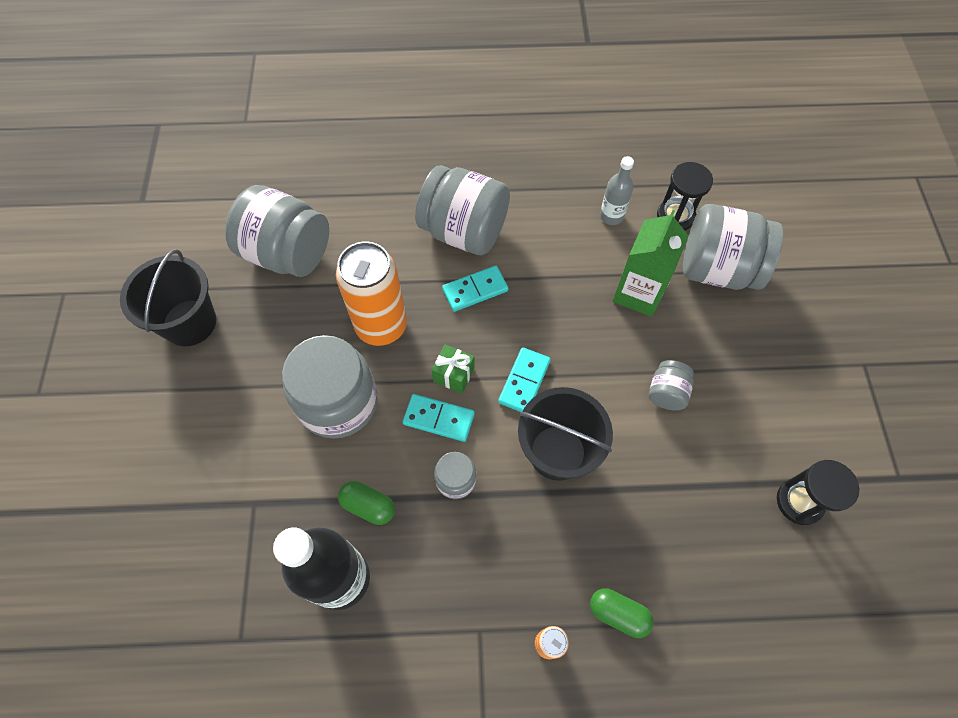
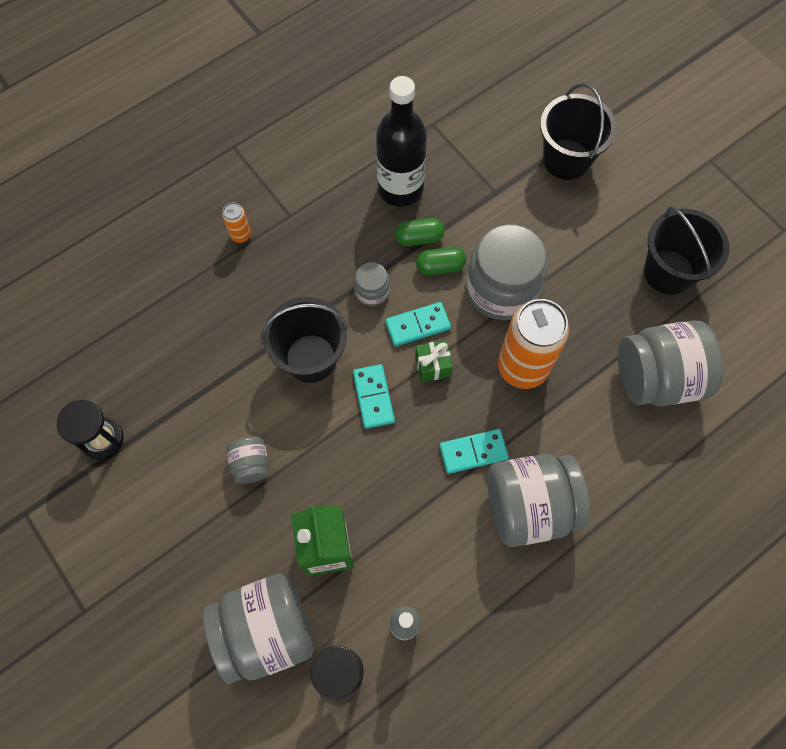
camera: 145 degrees right, 5 degrees up
(155, 491) = (566, 159): none -> black bucket
(475, 290) = (473, 452): turquoise domino -> turquoise domino turned 45 degrees clockwise
(618, 614) = (204, 279): green capsule -> green capsule (440, 266)

